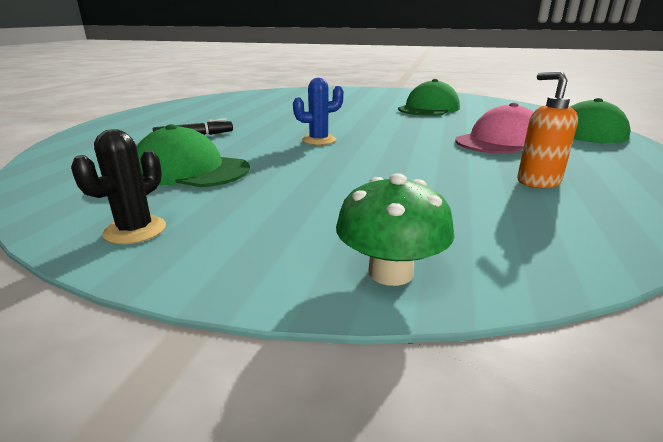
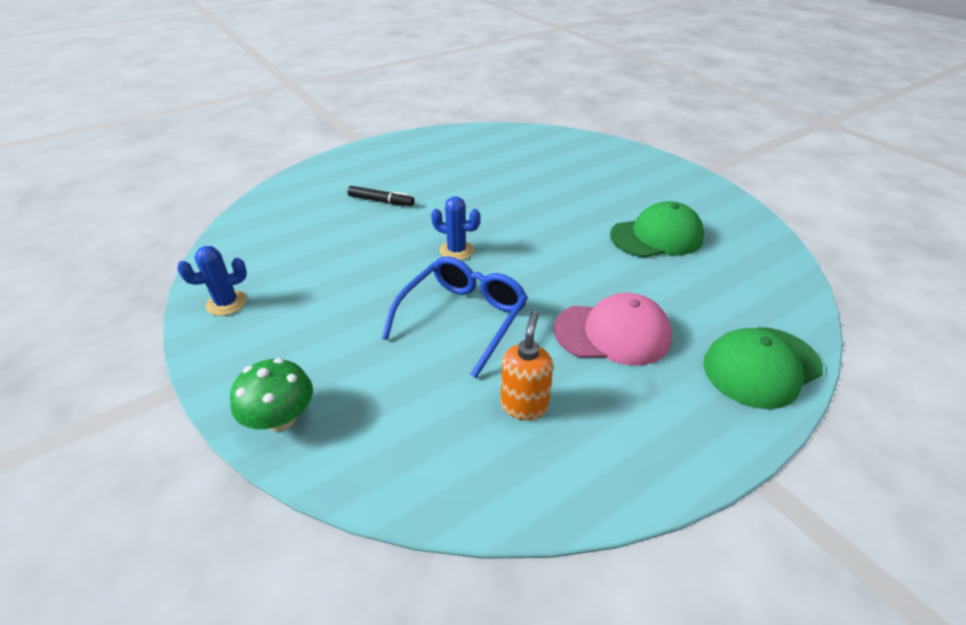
camera: 40 degrees right, 15 degrees up
(135, 230) = (226, 303): black cactus -> blue cactus
(190, 170) = (321, 251): green cap -> none
(401, 164) = (462, 319): none -> blue glasses

